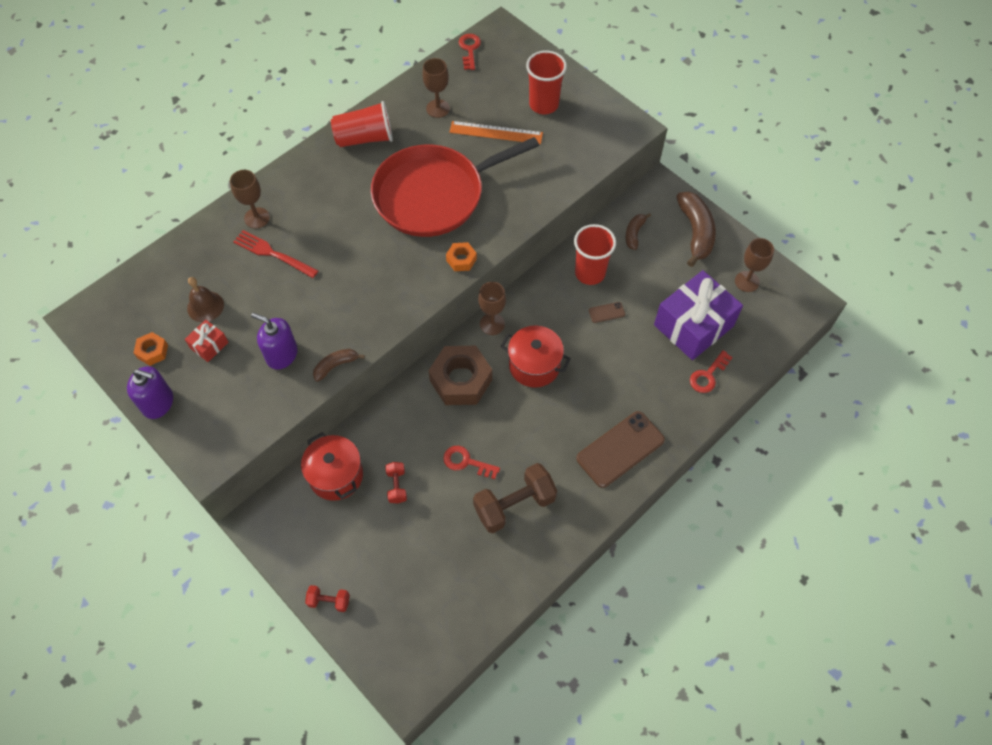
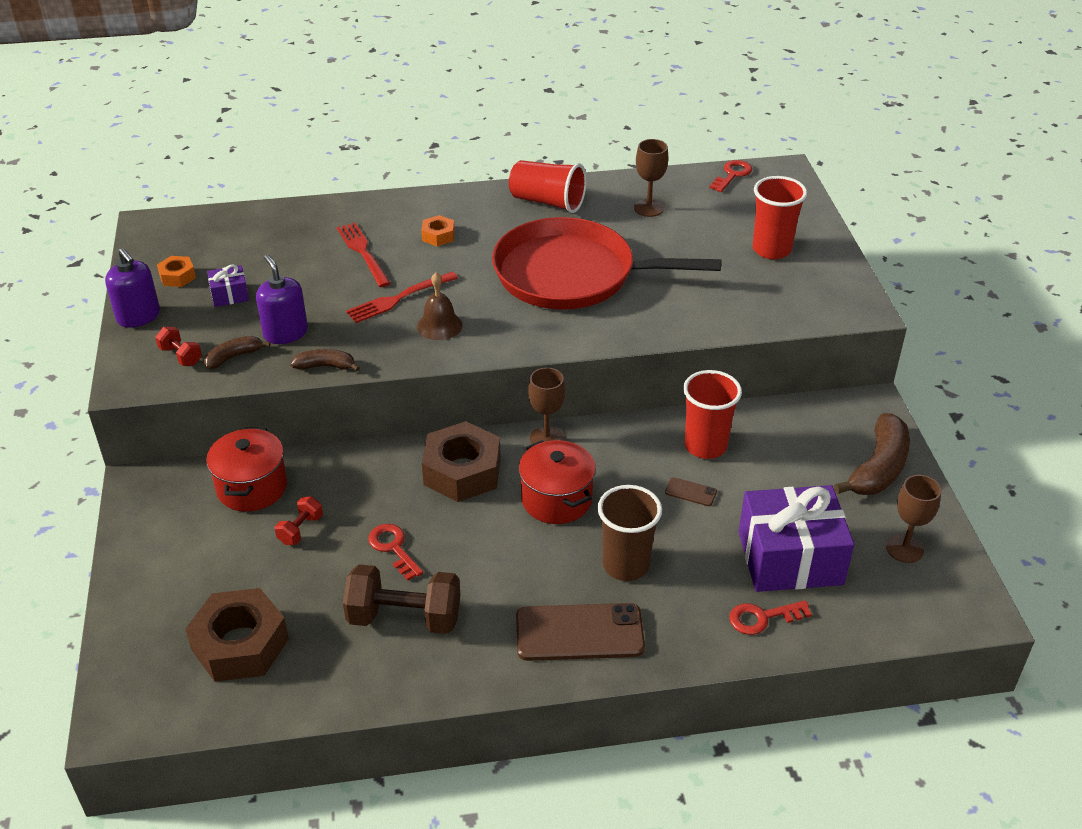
camera: 35 degrees right, 20 degrees down
(205, 306) = (259, 264): brown bell -> brown bell (439, 325)
(209, 345) = (230, 295): red gift -> purple gift
(257, 218) = (378, 219): brown goblet -> none
(329, 601) = (130, 592): red dumbbell -> red dumbbell (181, 356)
(335, 280) = (398, 299): none -> red fork
(433, 588) = (240, 644): none -> brown nut
(461, 259) = (545, 339): orange nut -> orange nut (438, 236)
(496, 132) = (692, 251): orange ruler -> none
(610, 387) = (626, 565): none -> brown cup
(634, 234) = (796, 434): brown banana -> brown banana (234, 357)

